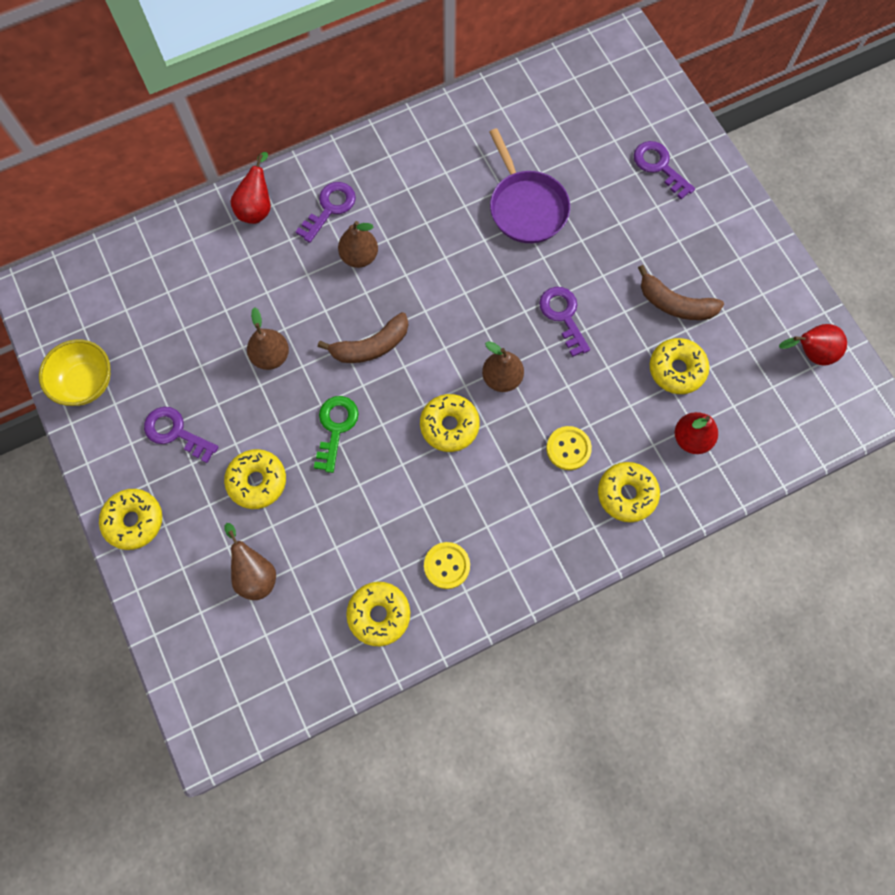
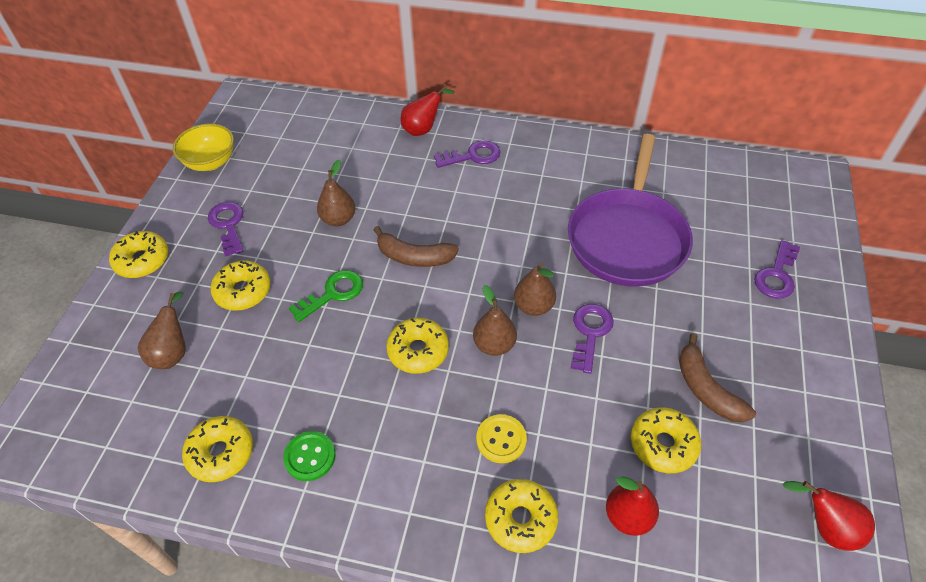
camera: 40 degrees right, 20 degrees down
(359, 256) = (464, 196): brown pear -> brown pear (533, 306)
(447, 565) = (310, 457): yellow button -> green button
(526, 207) = (627, 238): purple pan -> purple pan, size x1.51
(659, 166) = (777, 275): purple key -> purple key turned 150 degrees counterclockwise

